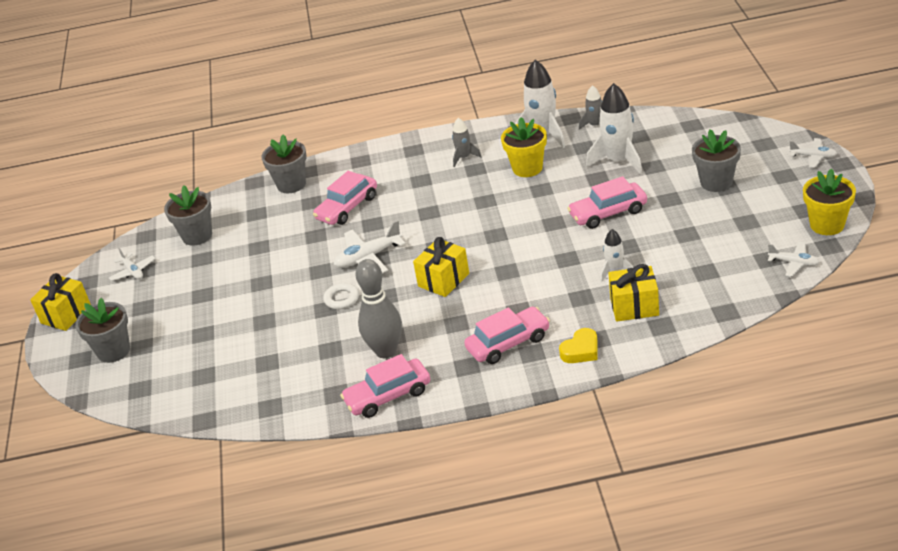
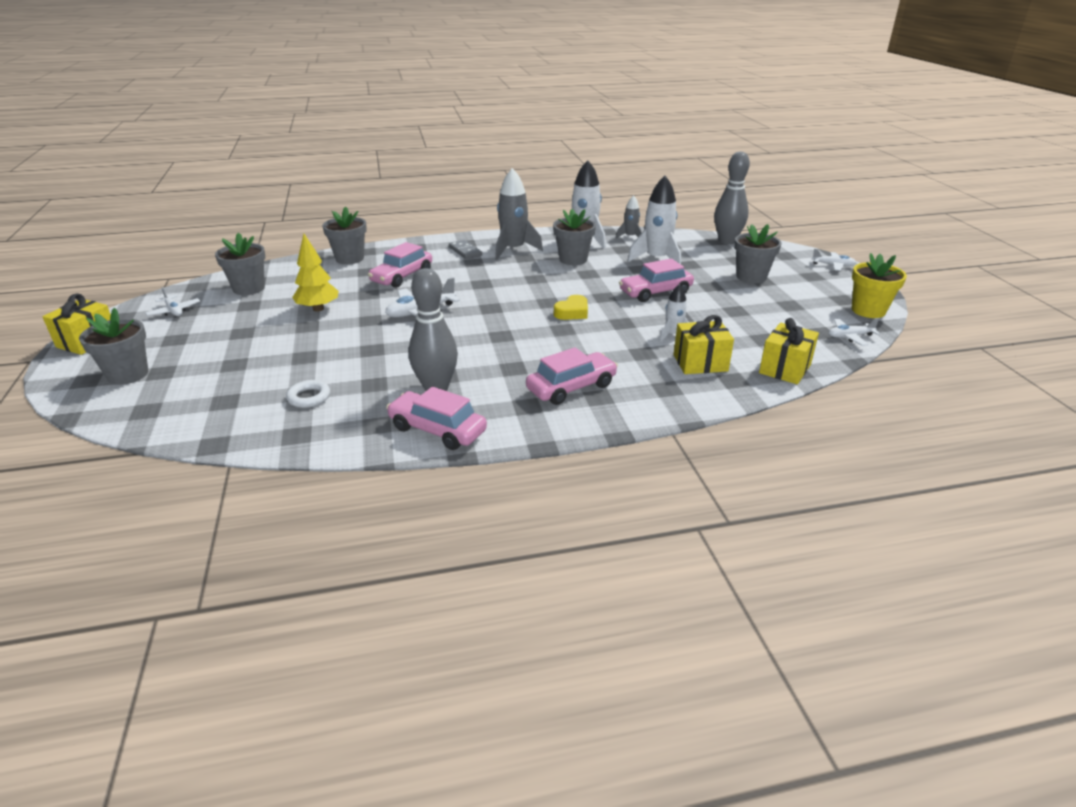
camera: 10 degrees left, 5 degrees down
(268, 259) = (318, 309): none -> yellow tree
(342, 299) = (390, 342): white ring -> white ring (309, 397)
(388, 396) = (437, 430): pink car -> pink car turned 60 degrees clockwise
(412, 164) = (465, 251): none -> grey domino
(443, 280) = (498, 333): yellow gift -> yellow gift (785, 369)
(464, 157) = (513, 250): grey rocket -> grey rocket, size x1.85
(527, 168) = (573, 259): yellow flower pot -> grey flower pot
(581, 350) = (652, 397): yellow heart -> yellow heart (572, 312)
(704, 124) = (727, 241): none -> grey bowling pin
(794, 263) = (850, 336): white plane -> white plane turned 150 degrees clockwise

